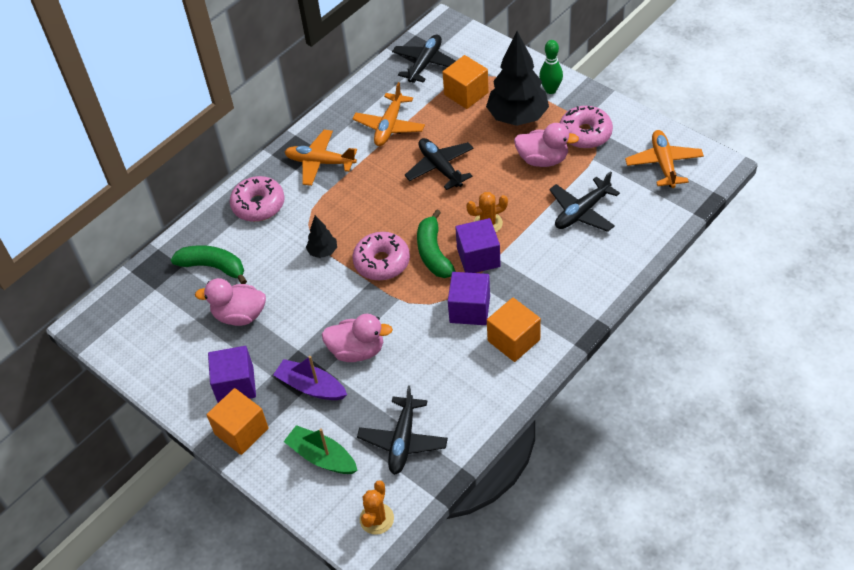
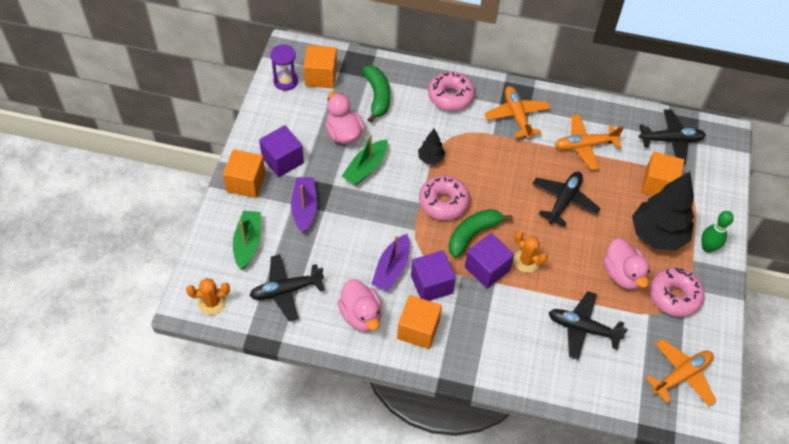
camera: 55 degrees right, 5 degrees up
(130, 344) = (285, 81): none -> purple hourglass
(148, 308) = (321, 76): none -> orange cube
(297, 312) = (366, 168): none -> green boat
(357, 351) = (351, 223): pink duck -> pink duck (361, 315)
(432, 336) = (392, 268): none -> purple boat

